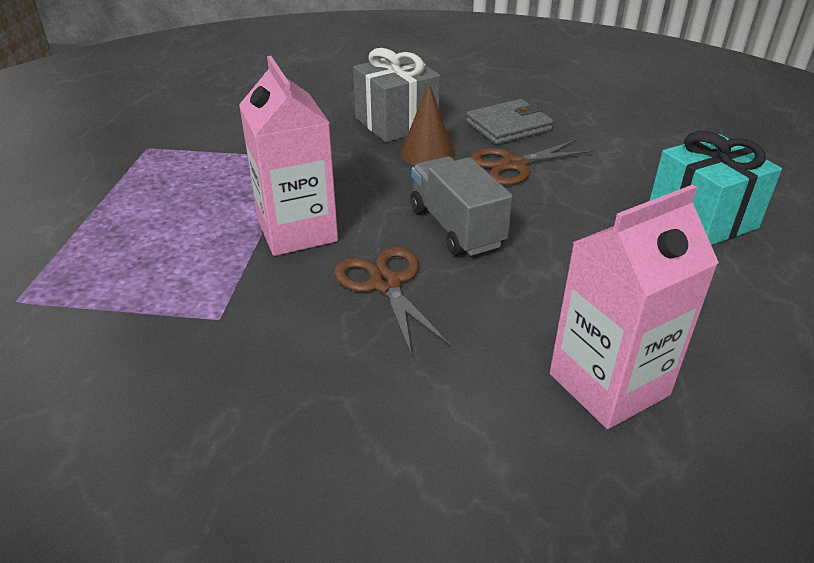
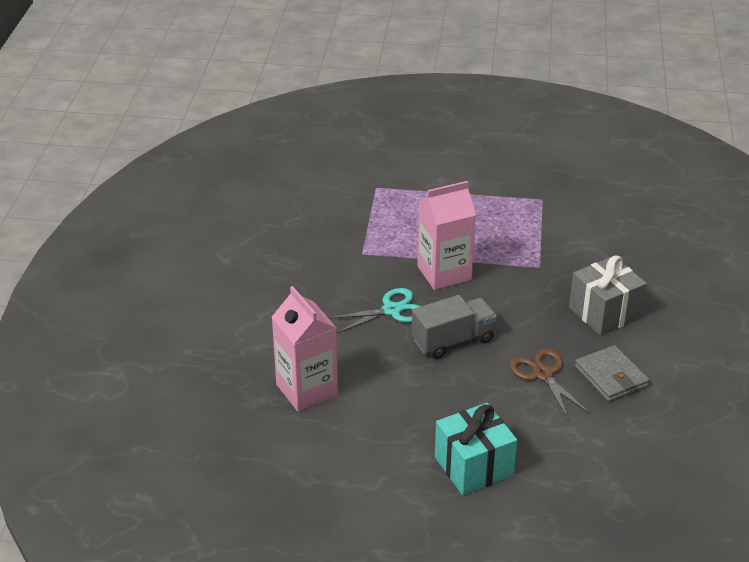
camera: 90 degrees right, 0 degrees up
(385, 284) = (391, 310): brown scissors -> turquoise scissors
(427, 153) = (555, 329): brown cone -> none

